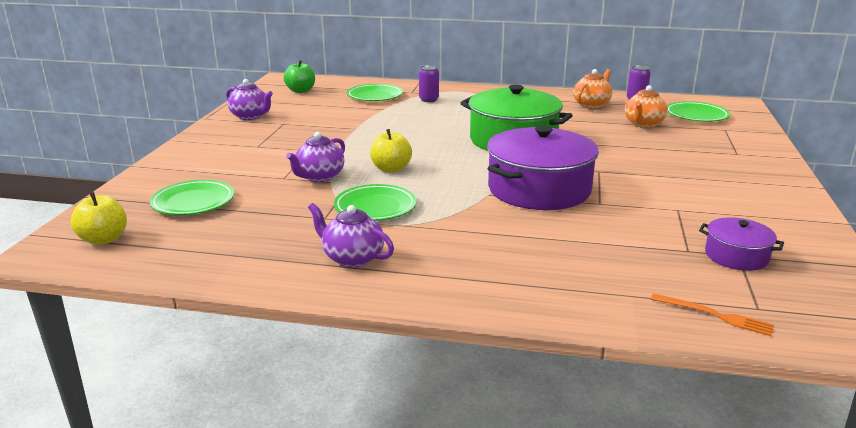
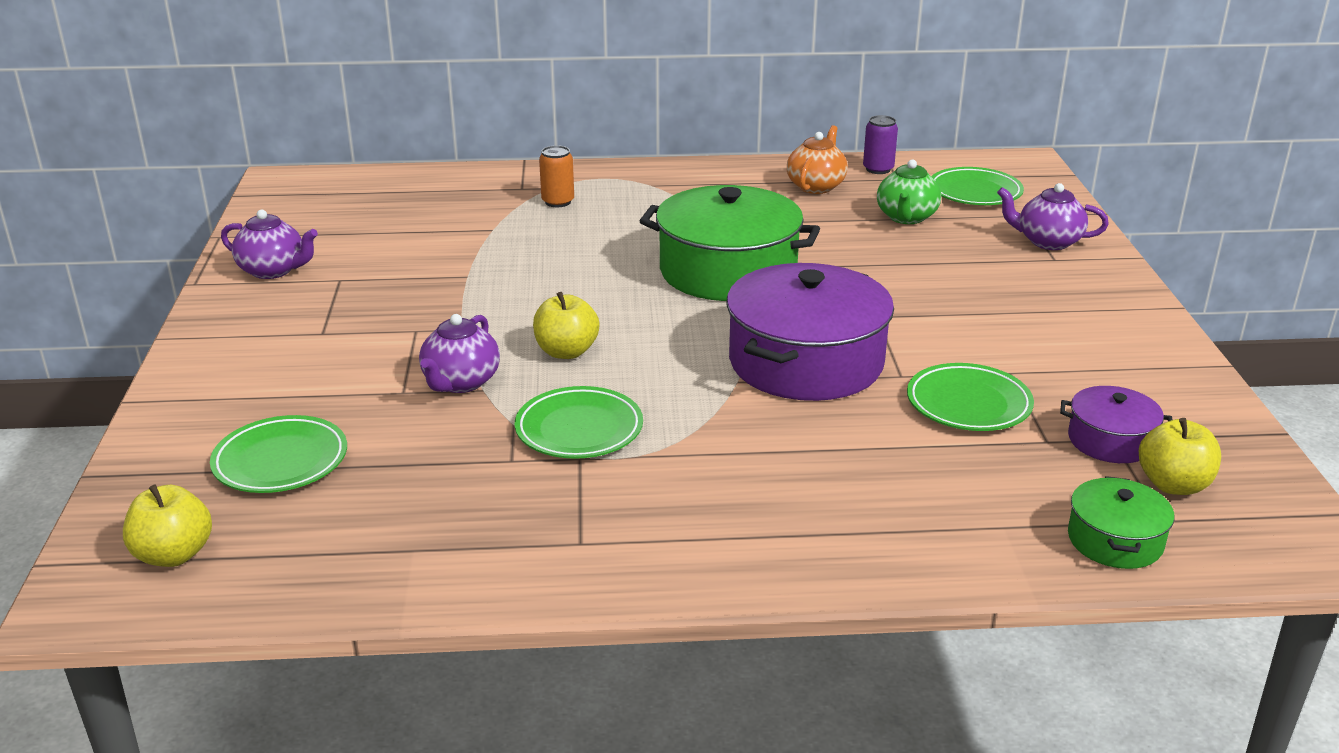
camera: 15 degrees left, 5 degrees up
(301, 91) = (330, 205): green apple -> none
(352, 258) = (591, 527): purple teapot -> purple teapot (1047, 242)
(375, 96) = (464, 204): green plate -> green plate (968, 404)
(429, 99) = (558, 202): purple can -> orange can
(643, 124) = (906, 217): orange teapot -> green teapot
(715, 315) = (1115, 540): orange fork -> green pot
(775, 288) = (1173, 485): none -> yellow apple

